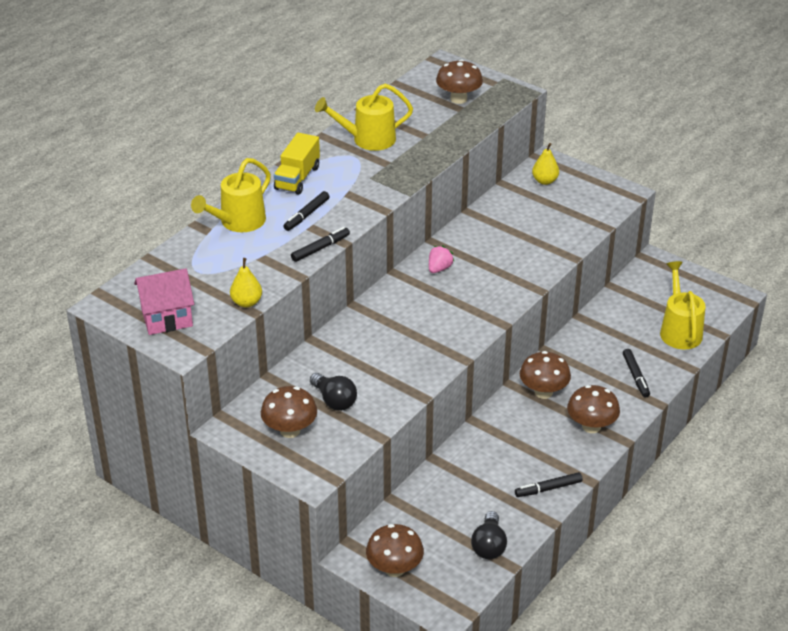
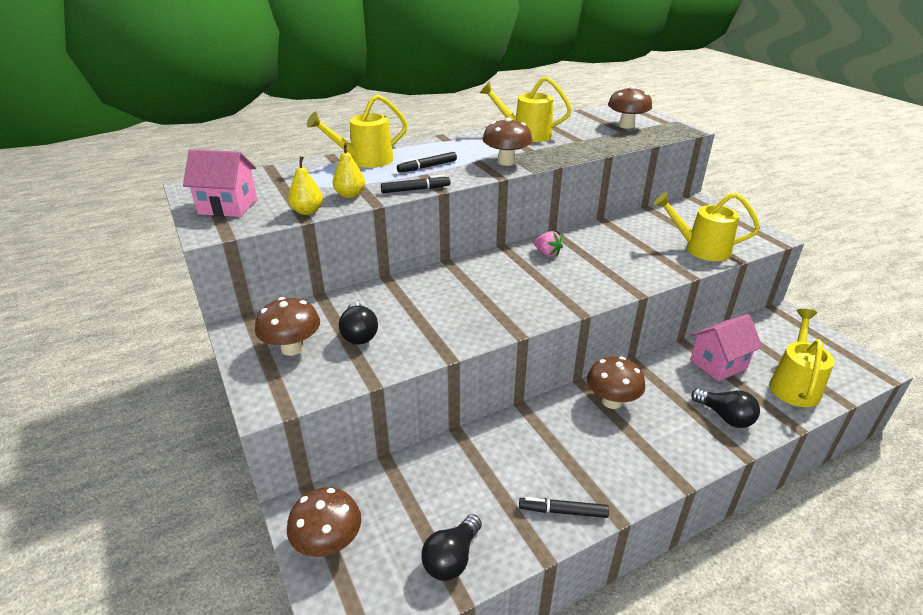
camera: 25 degrees right, 5 degrees down
(297, 178) = (444, 145): yellow truck -> none
(439, 268) = (547, 253): pink strawberry -> pink strawberry turned 75 degrees clockwise
(544, 181) = (689, 214): yellow pear -> yellow pear (350, 195)
(571, 224) = (700, 249): none -> yellow watering can
(591, 426) = (649, 455): brown mushroom -> brown mushroom (506, 162)
(615, 330) = (718, 364): none -> pink house
(635, 376) = (725, 417): black marker -> black light bulb

